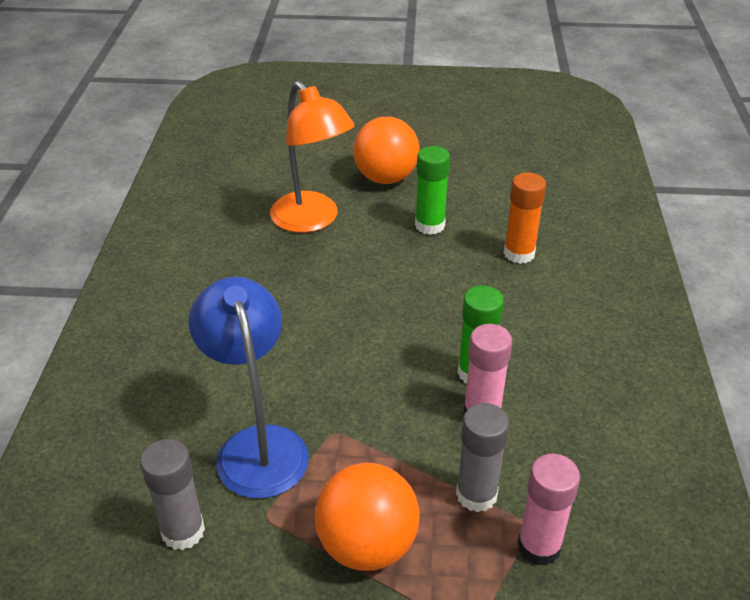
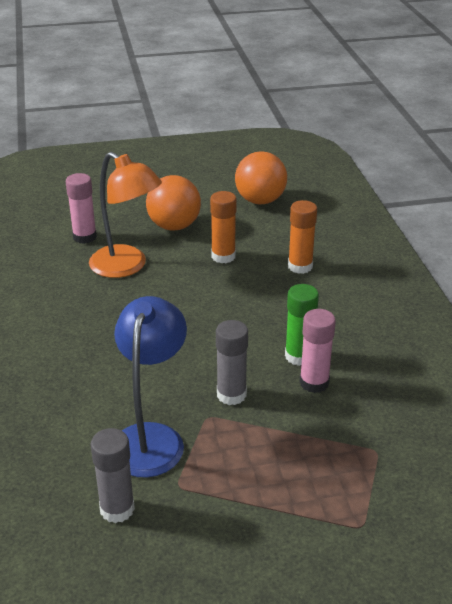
camera: 15 degrees left, 5 degrees down
(257, 445) = (151, 437): blue lamp -> blue lamp turned 45 degrees clockwise
(367, 545) = (263, 489): orange ball -> orange ball (260, 200)
(430, 225) = (223, 256): green glue stick -> orange glue stick
(476, 494) = (331, 439): grey glue stick -> grey glue stick (231, 395)
(539, 546) = (388, 463): pink glue stick -> pink glue stick (84, 237)

